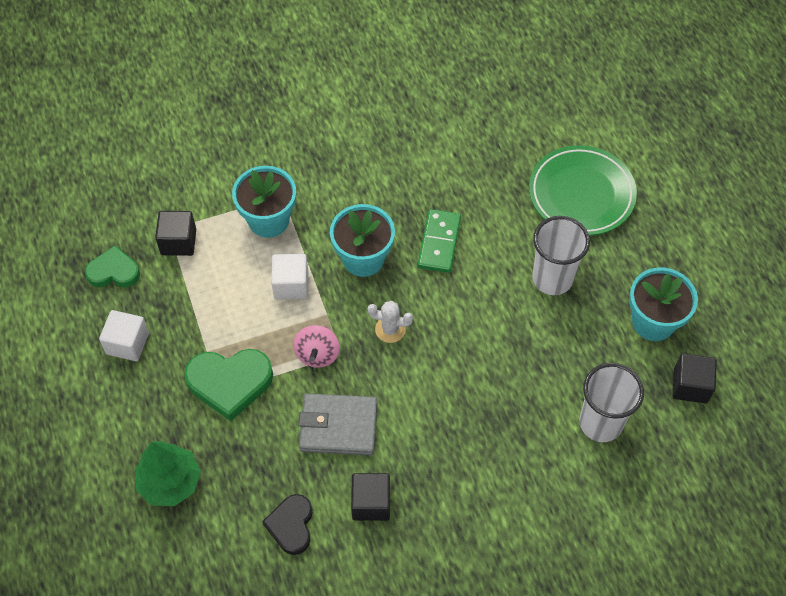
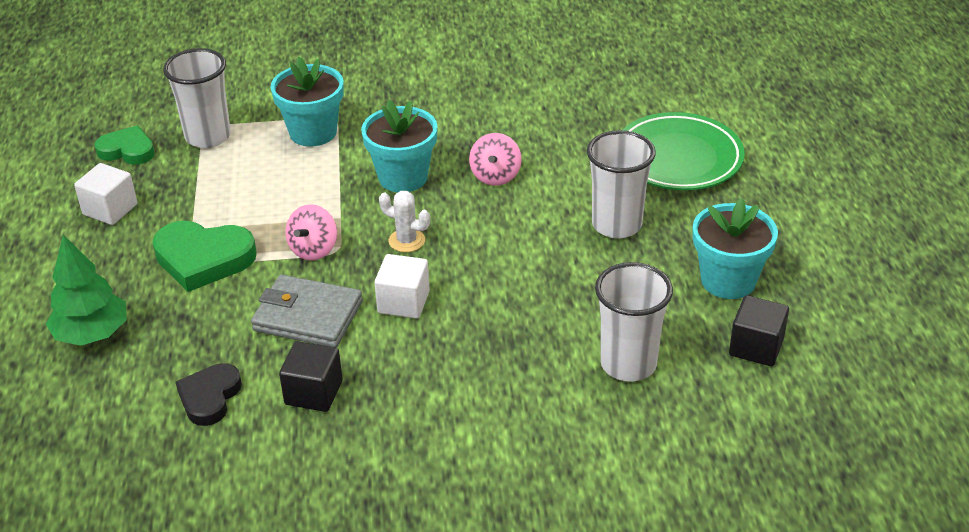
camera: 15 degrees right, 20 degrees down
(178, 242) = (208, 136): black cube -> white cup
(291, 285) = (312, 187): white cube -> white cube (403, 302)
(439, 243) = (495, 176): green domino -> pink spinning top

